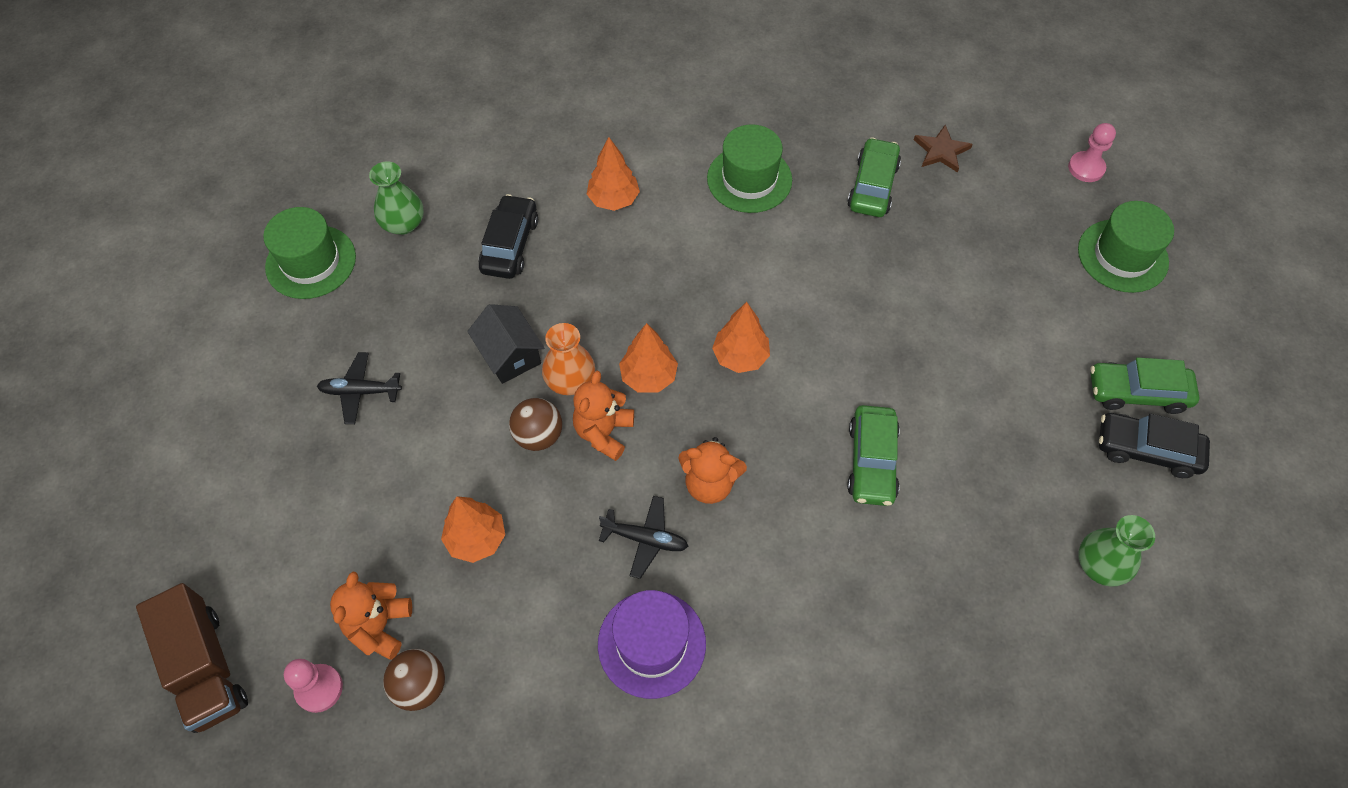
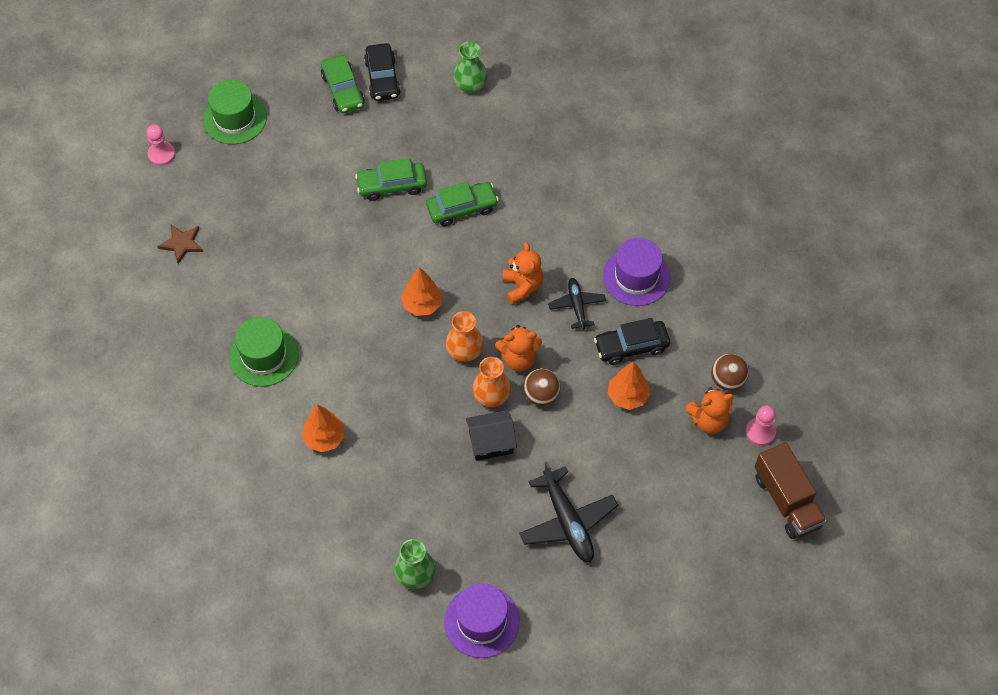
camera: 115 degrees left, 0 degrees up
(206, 668) = (786, 501): brown truck -> brown truck turned 120 degrees clockwise
(311, 262) = (482, 621): green hat -> purple hat
(360, 391) = (567, 522): black plane -> black plane, size x1.66
(510, 245) = (399, 489): black car -> black car (631, 347)
(510, 355) = (491, 442): black house -> black house turned 45 degrees clockwise
(648, 377) = (464, 351): orange tree -> orange vase
(872, 186) = (236, 276): green car -> green car (392, 186)

